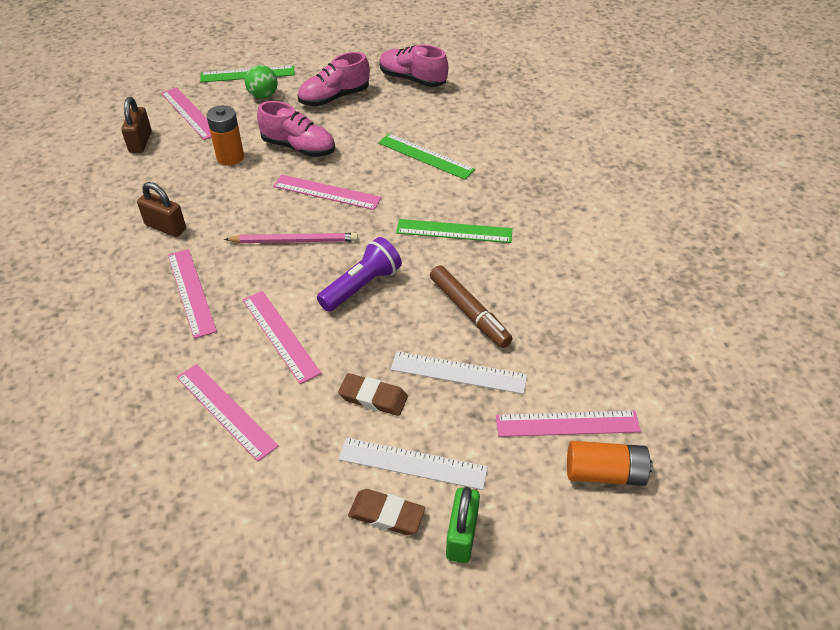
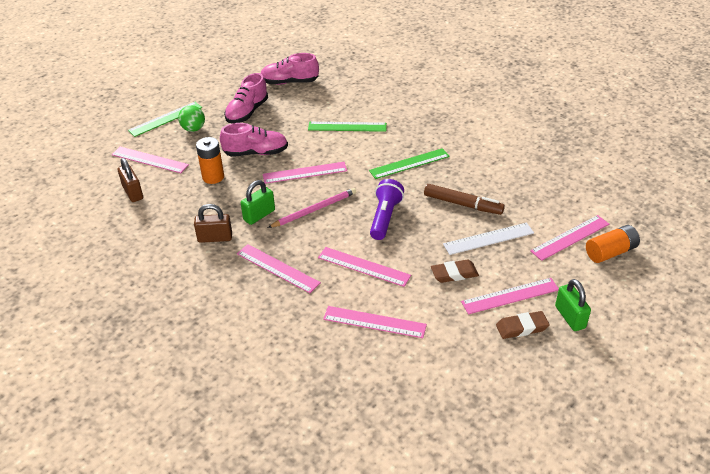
camera: 30 degrees left, 5 degrees down
(232, 221) = (259, 215): none -> green padlock
(413, 463) = (510, 296): white ruler -> pink ruler

